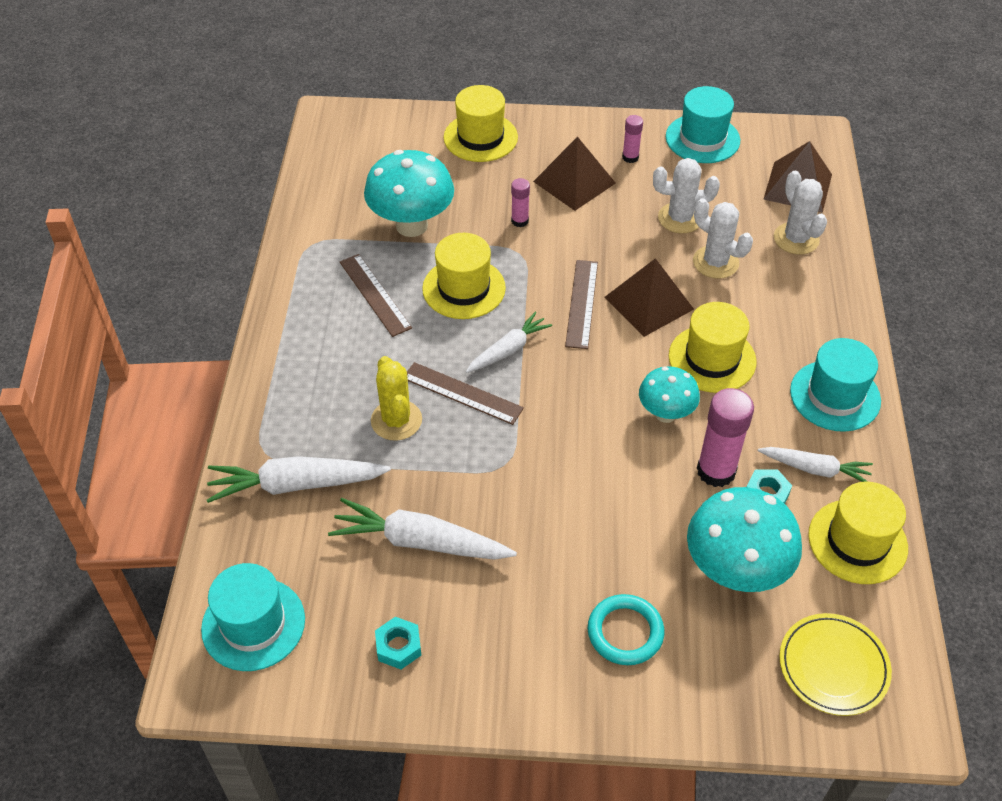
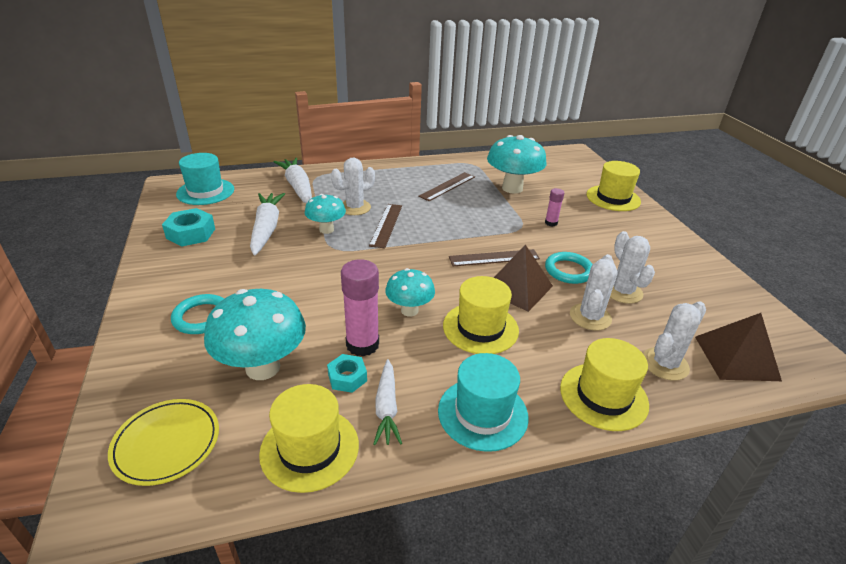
camera: 70 degrees right, 15 degrees down
(396, 420) = (355, 207): yellow cactus -> white cactus
(398, 646) = (191, 233): turquoise nut -> turquoise nut, size x1.58
(450, 466) = (326, 229): none -> turquoise mushroom
(464, 288) = (474, 212): yellow hat -> yellow hat (603, 396)
(508, 350) = (432, 235): white carrot -> none
(574, 182) = (610, 238): brown pyramid -> none
(628, 246) = (568, 270): none -> turquoise ring
(630, 157) = (664, 259): pink glue stick -> none
(702, 139) = (729, 292): turquoise hat -> none

